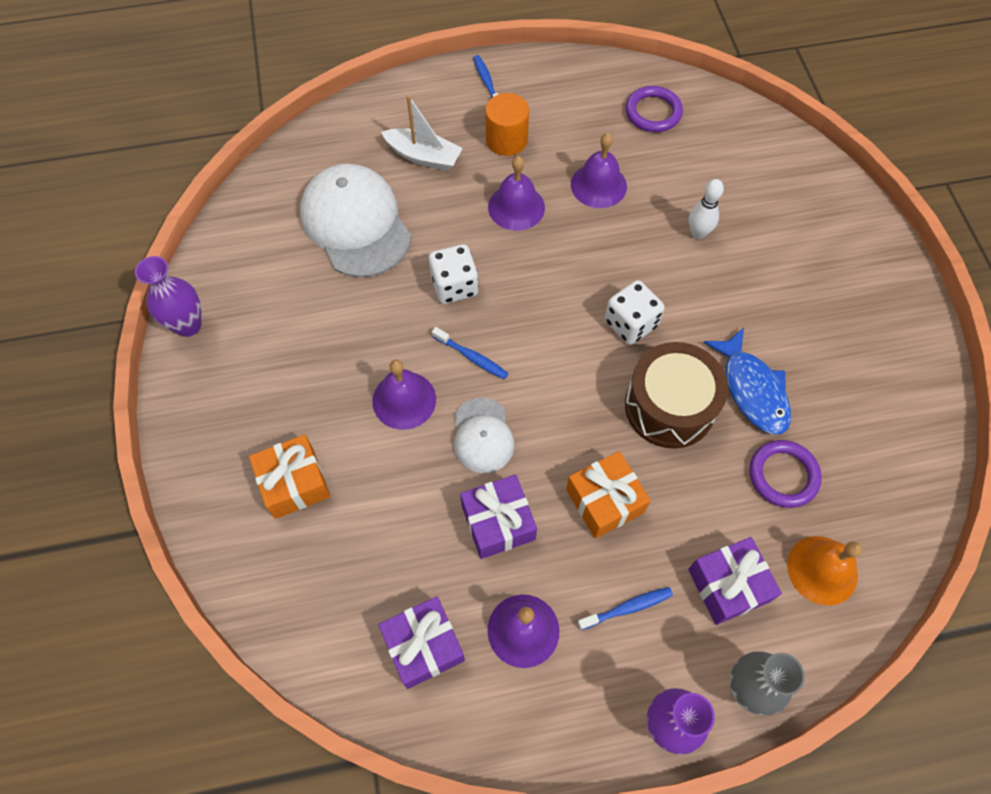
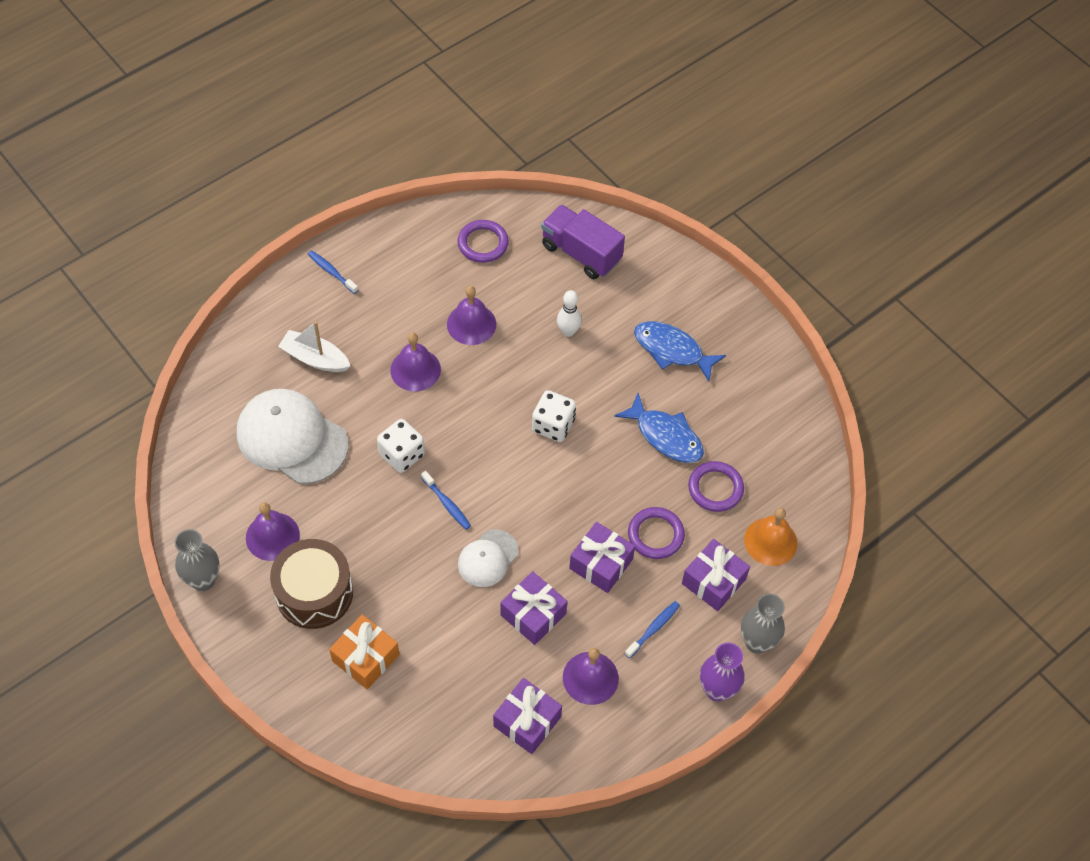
camera: 30 degrees left, 5 degrees down
(188, 325) = (203, 580): purple vase -> grey vase
(404, 400) = (413, 559): purple bell -> purple bell (272, 536)
(423, 156) = (315, 358): white boat -> white boat turned 150 degrees counterclockwise
(472, 357) = (447, 504): blue toothbrush -> blue toothbrush turned 45 degrees clockwise
(482, 436) = (488, 558): white cap -> white cap turned 75 degrees clockwise
(506, 140) = (376, 316): orange cylinder -> none
(604, 501) = (601, 564): orange gift -> purple gift
(669, 406) = (613, 475): brown drum -> brown drum (314, 593)
(685, 497) = (655, 535): none -> purple ring
(752, 160) = (581, 253): none -> purple truck
(805, 299) = (672, 350): none -> blue fish

